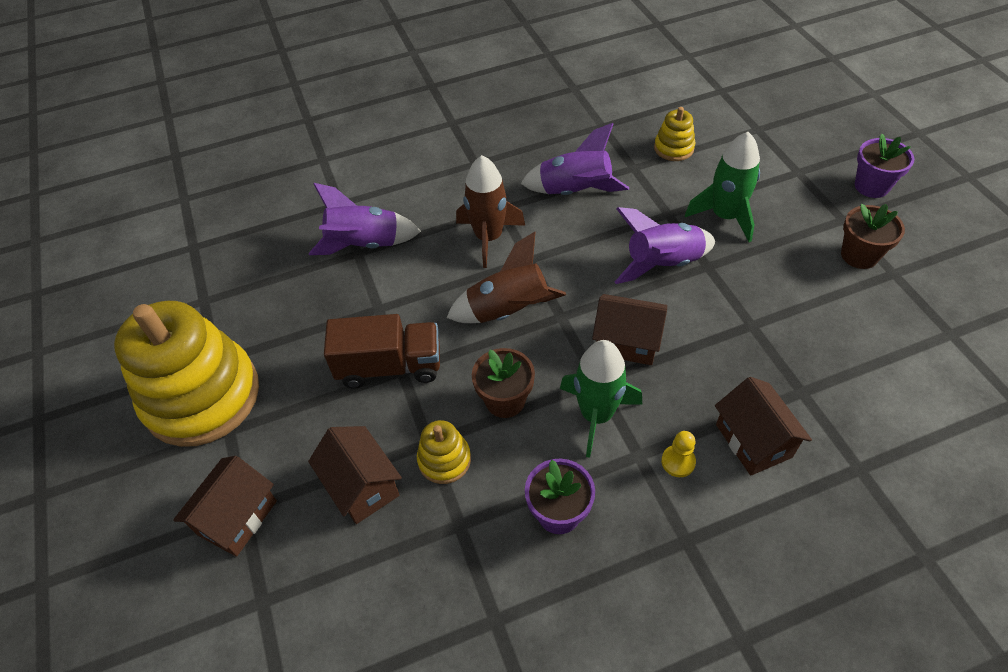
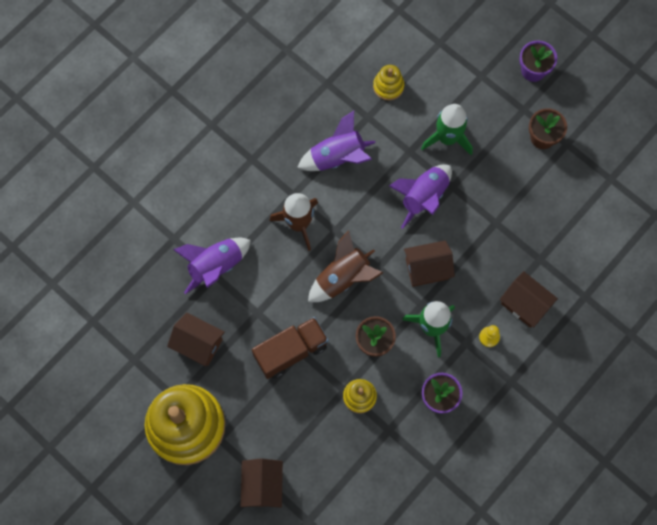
camera: 30 degrees left, 20 degrees up
(362, 486) = (322, 434): brown house -> brown house (198, 344)

